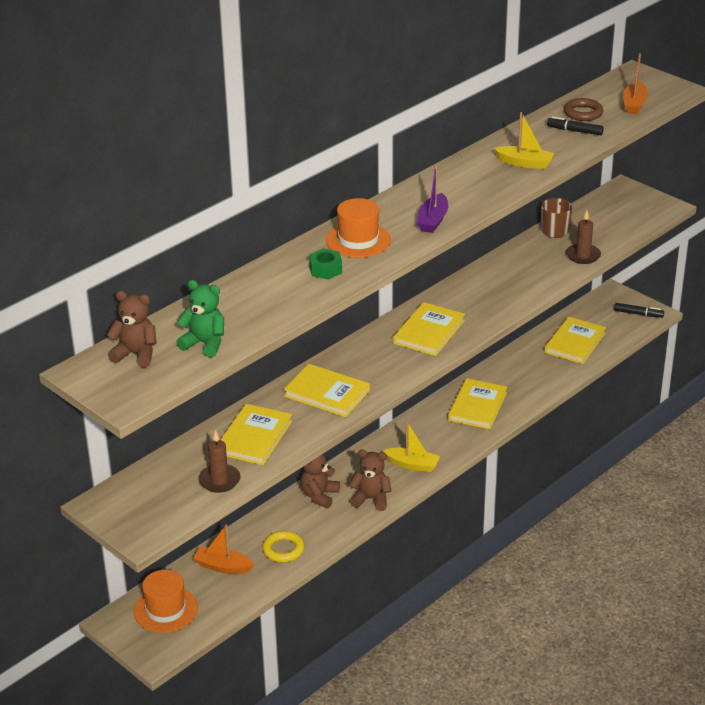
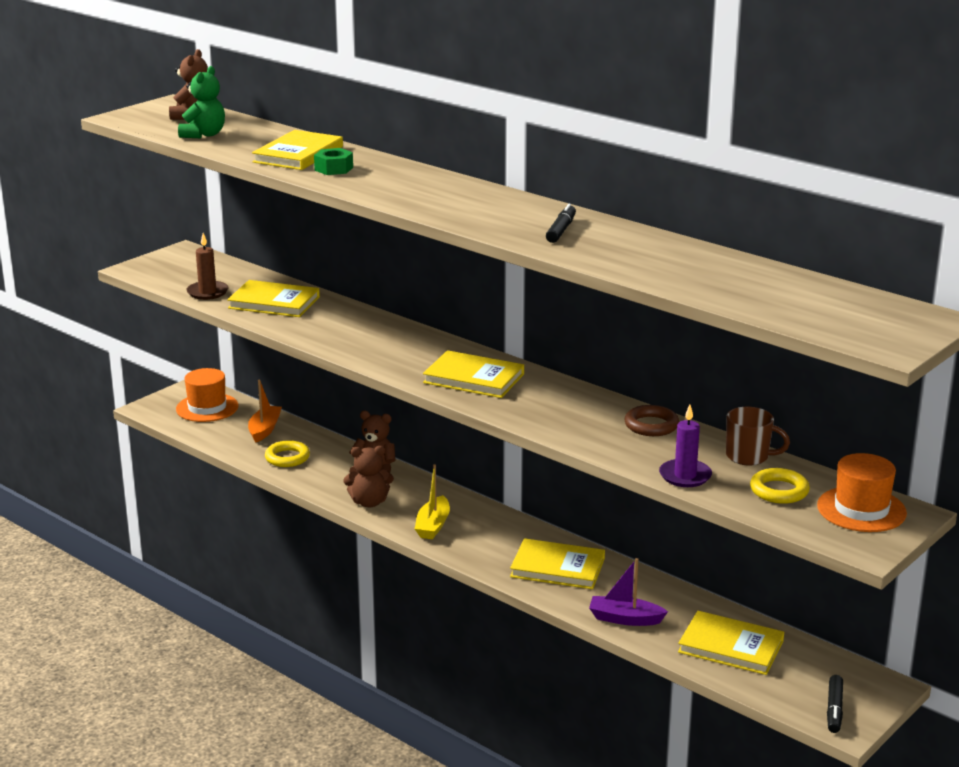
camera: 85 degrees right, 10 degrees down
(327, 393) = (348, 331): yellow book -> yellow book (298, 154)
(358, 240) = (395, 179): orange hat -> orange hat (861, 509)
(371, 499) = (369, 502): brown teddy bear -> brown teddy bear turned 75 degrees clockwise
(433, 220) = (442, 208): purple boat -> purple boat (625, 619)
(525, 163) = (599, 249): yellow boat -> none
(574, 131) = (707, 277): black marker -> black marker (561, 230)
(583, 113) = (766, 283): brown ring -> brown ring (651, 425)
(583, 255) = (685, 476): brown candle -> purple candle
(600, 225) = (779, 491): none -> yellow ring
(634, 104) = (815, 315): orange boat -> none

